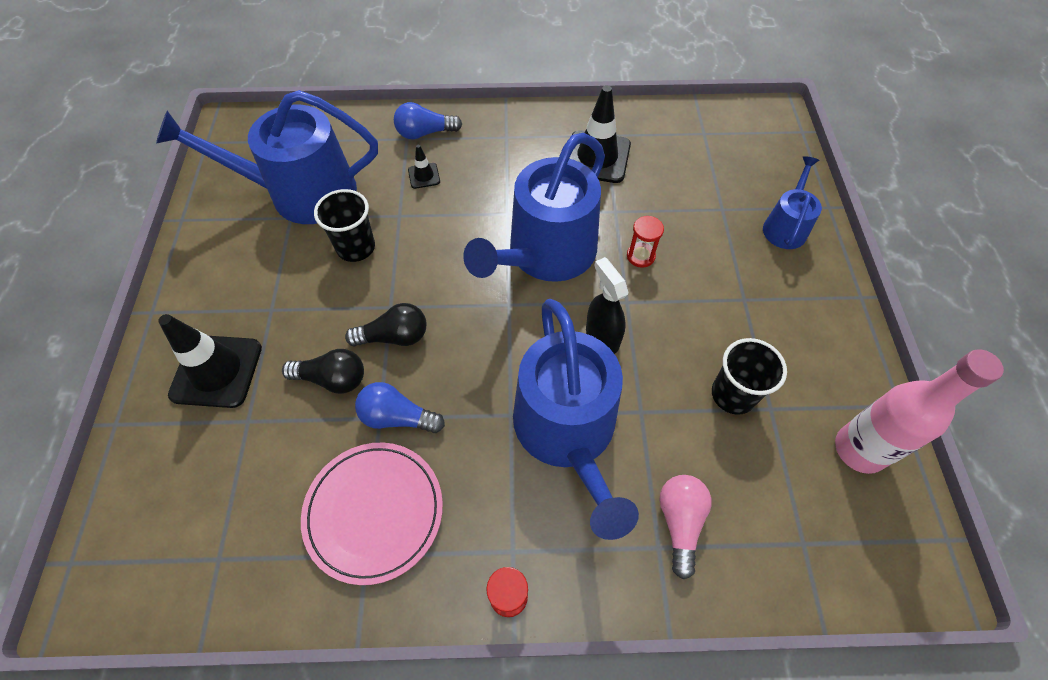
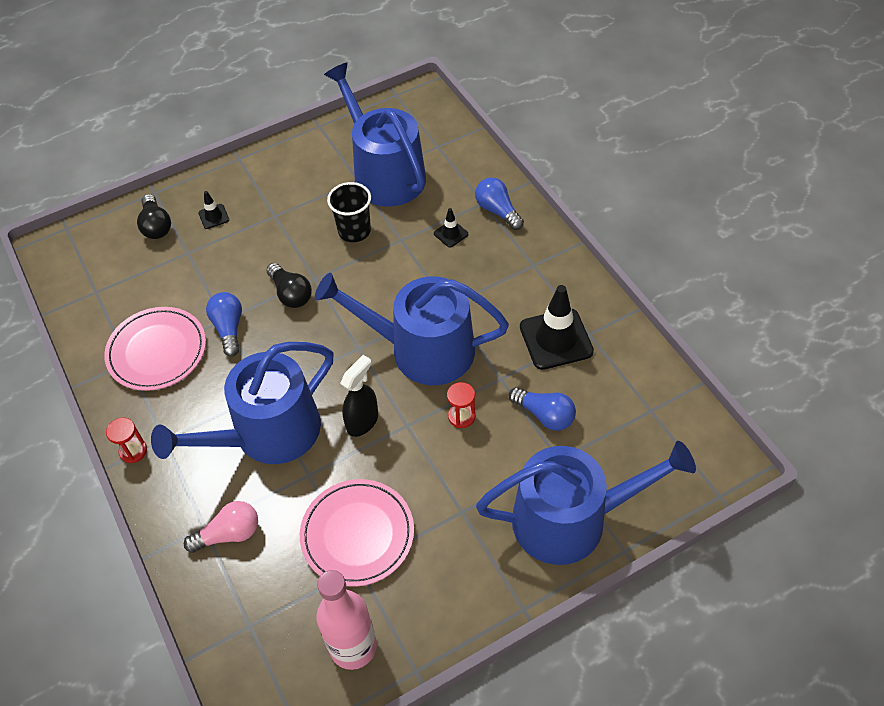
camera: 65 degrees right, 5 degrees down
(216, 371) = (214, 216): black traffic cone -> black traffic cone, size x0.47
(332, 379) = (239, 278): black light bulb -> black light bulb (156, 226)
(672, 198) = (544, 415): none -> blue light bulb
(733, 394) = (357, 534): black cup -> pink plate
(785, 226) = (571, 519): blue watering can -> blue watering can, size x1.98

